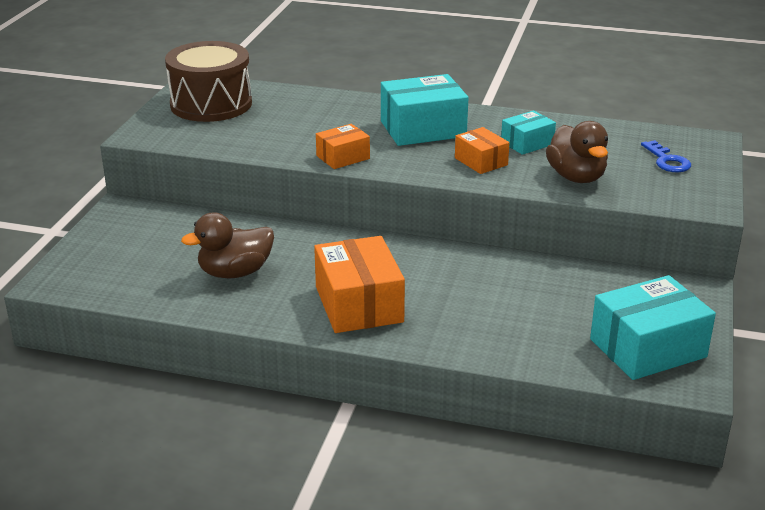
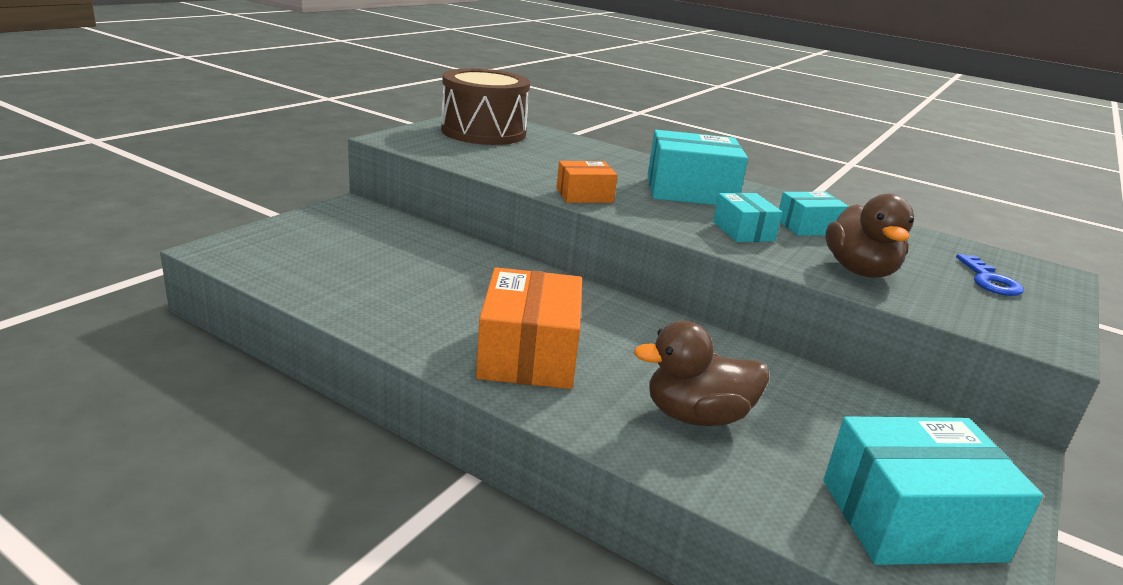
camera: 15 degrees right, 5 degrees down
(235, 272) = (412, 287): brown duck -> brown duck (696, 416)
(481, 161) = (743, 231): orange box -> turquoise box

